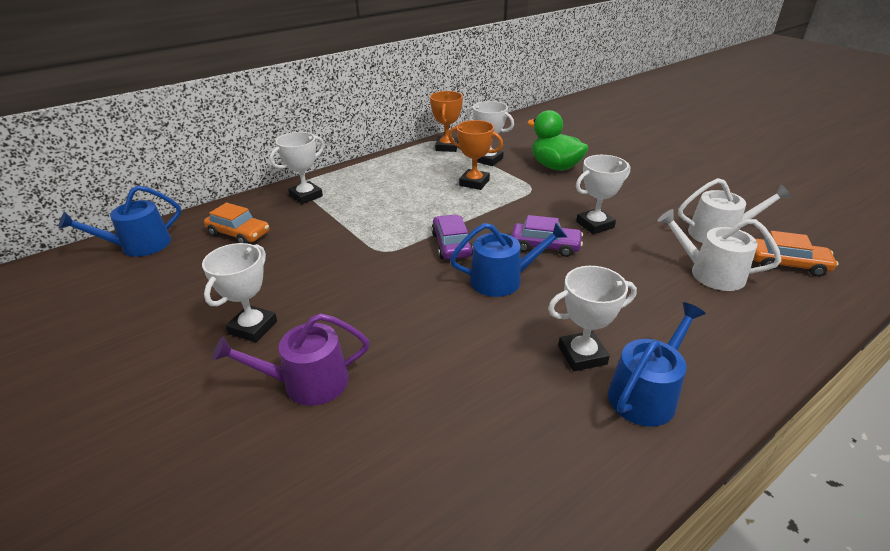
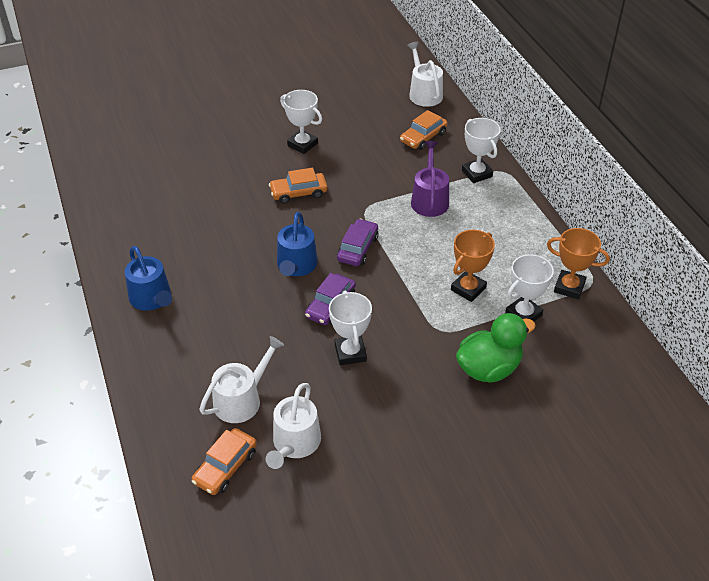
camera: 105 degrees right, 10 degrees up
(139, 246) = (424, 93): blue watering can -> white watering can
(307, 382) = (242, 164): purple watering can -> purple watering can (429, 200)
(367, 307) = (298, 193): none -> orange car
(451, 244) = (358, 248): purple car -> purple car turned 75 degrees counterclockwise
(582, 355) = (198, 282): white trophy -> none

